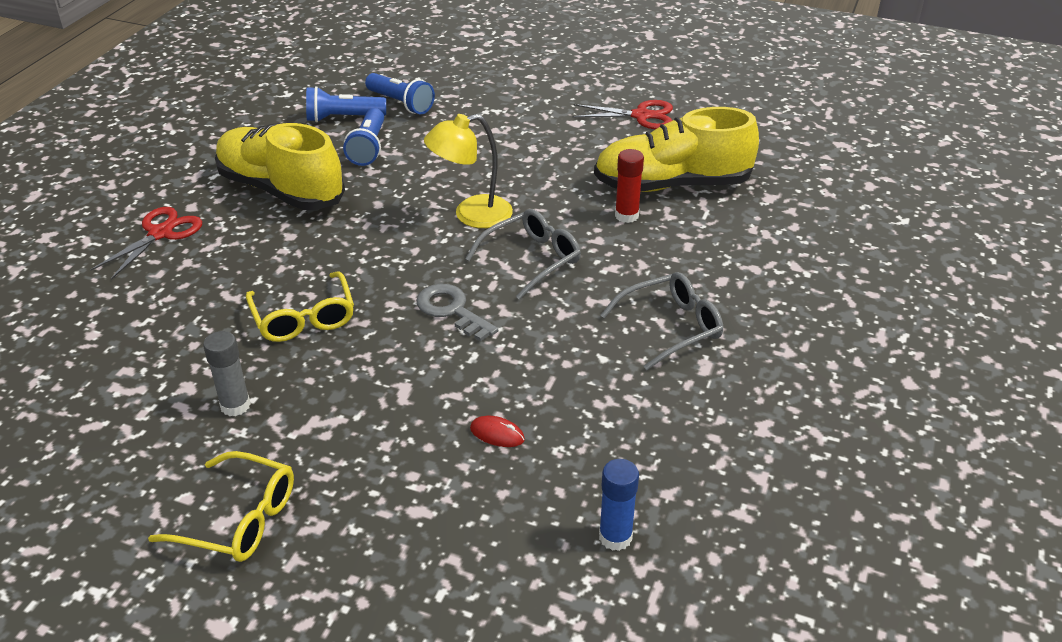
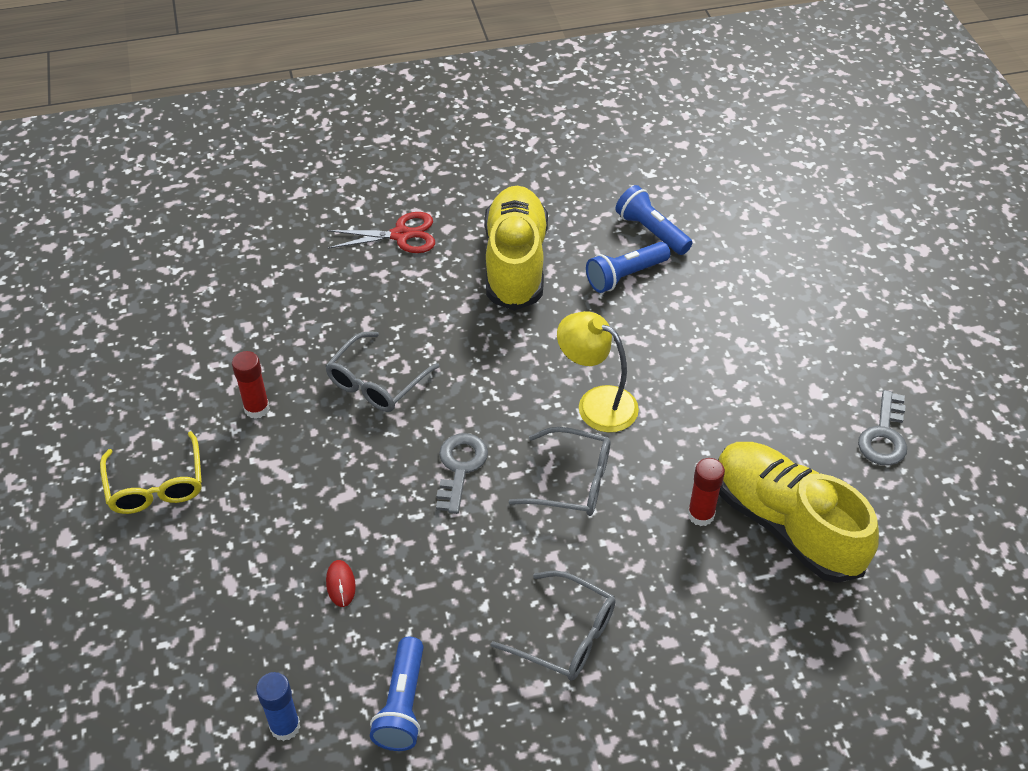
camera: 55 degrees right, 10 degrees up
(235, 405) = (257, 408): grey glue stick -> red glue stick
(303, 317) = (377, 382): yellow glasses -> grey glasses
(401, 103) = (713, 252): blue flashlight -> blue flashlight (402, 705)
(641, 116) = (884, 435): red scissors -> grey key

